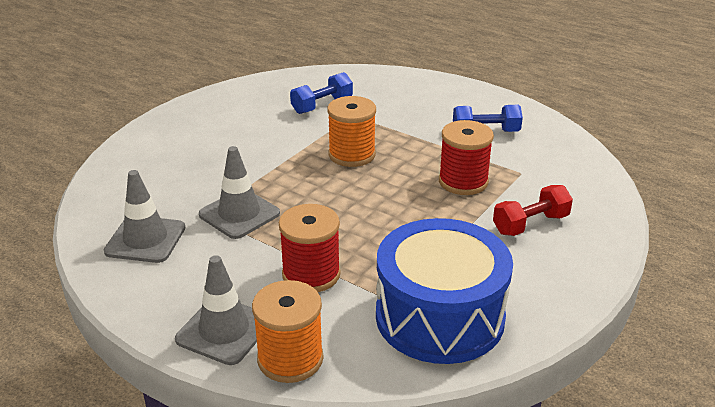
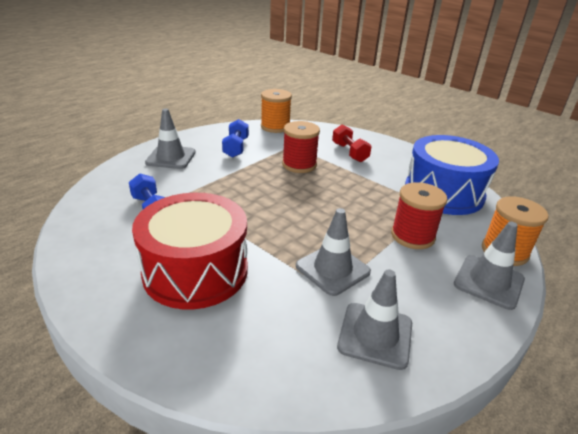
camera: 85 degrees left, 0 degrees up
(230, 141) = (195, 271): none -> red drum
(352, 155) = (249, 203): orange spool -> orange spool (275, 127)
(434, 97) = (171, 157): none -> grey traffic cone

